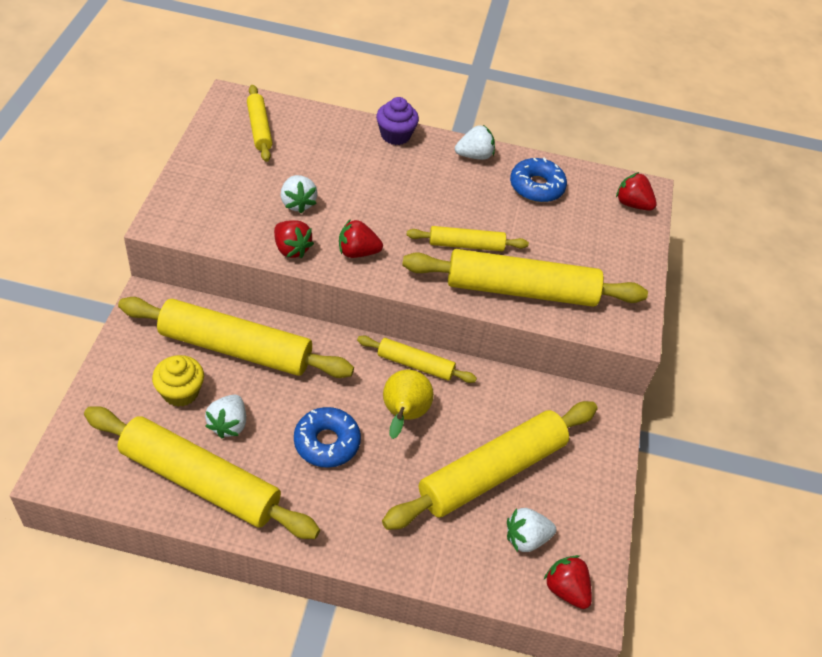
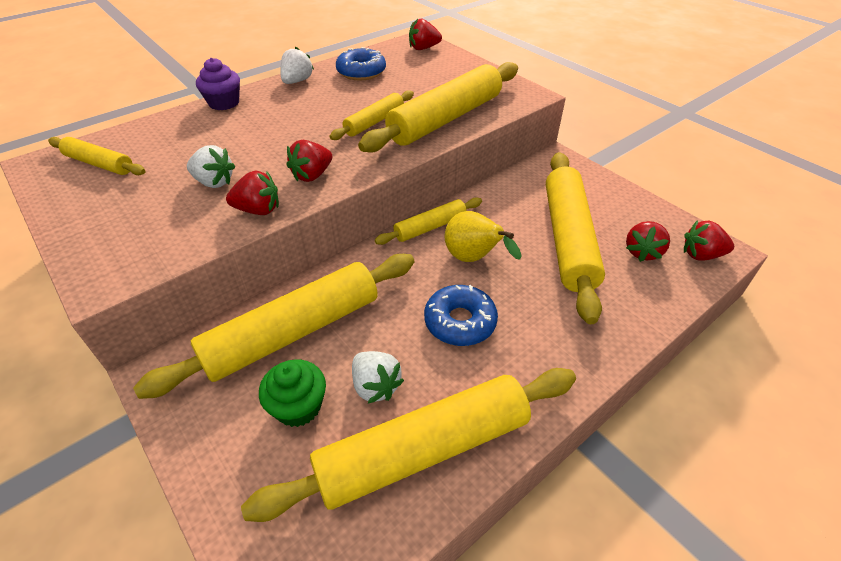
camera: 45 degrees left, 5 degrees down
(180, 392) = (298, 406): yellow cupcake -> green cupcake
(526, 538) = (642, 252): white strawberry -> red strawberry

